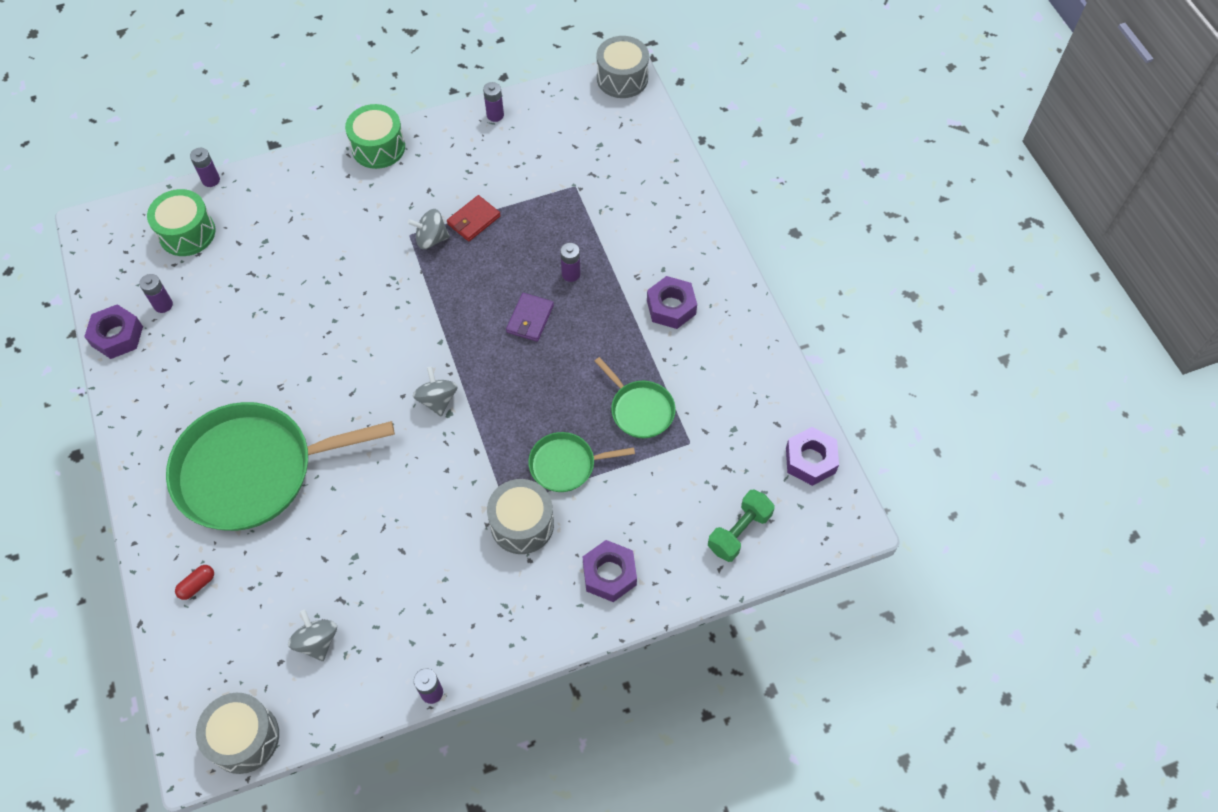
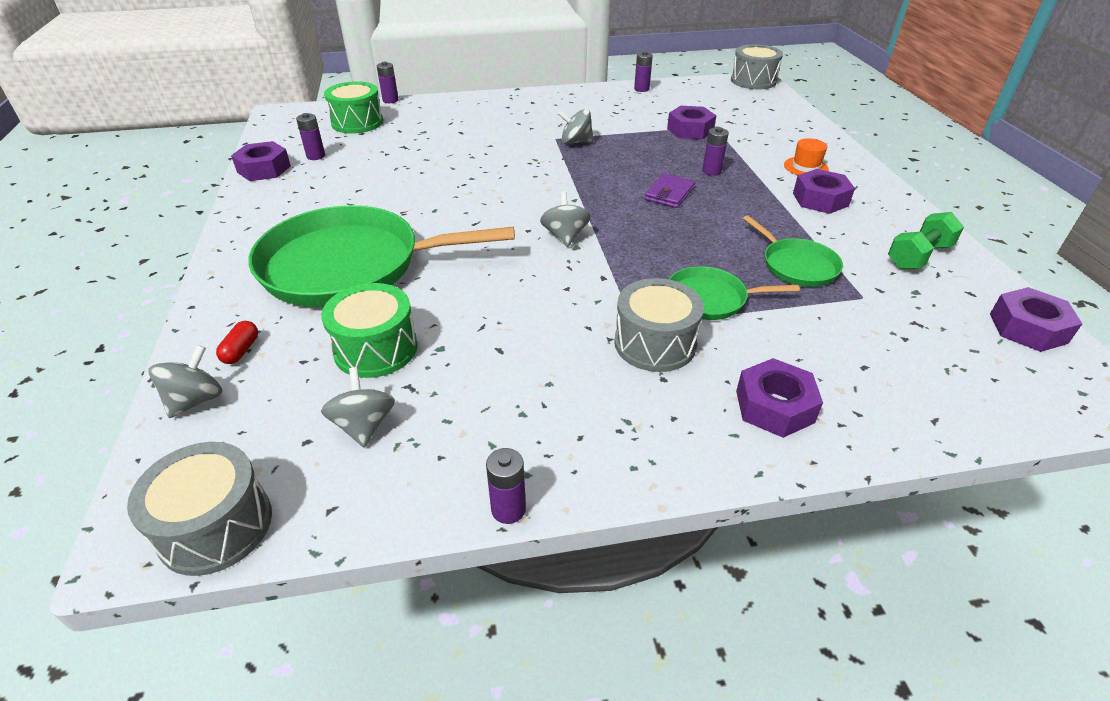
camera: 10 degrees right, 20 degrees down
(183, 639) = (196, 400): none -> grey spinning top
(197, 585) = (241, 350): red capsule -> red capsule turned 45 degrees counterclockwise
(378, 147) = (538, 96): green drum -> green drum (376, 349)
(474, 220) = (617, 136): red wallet -> none
(550, 198) = (690, 130): none -> purple nut
(663, 253) = (806, 167): none -> orange hat
(739, 532) = (952, 385): green dumbbell -> green dumbbell (918, 256)

